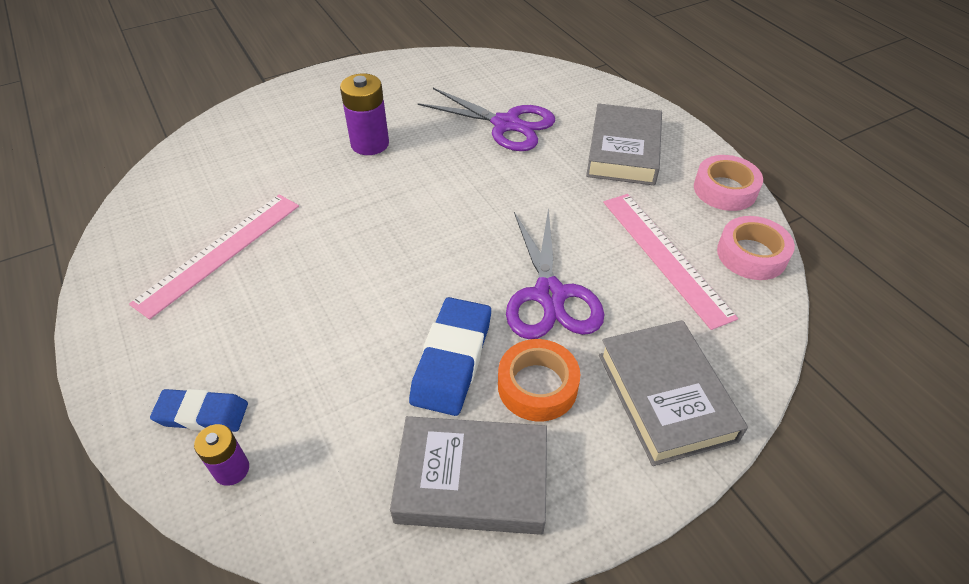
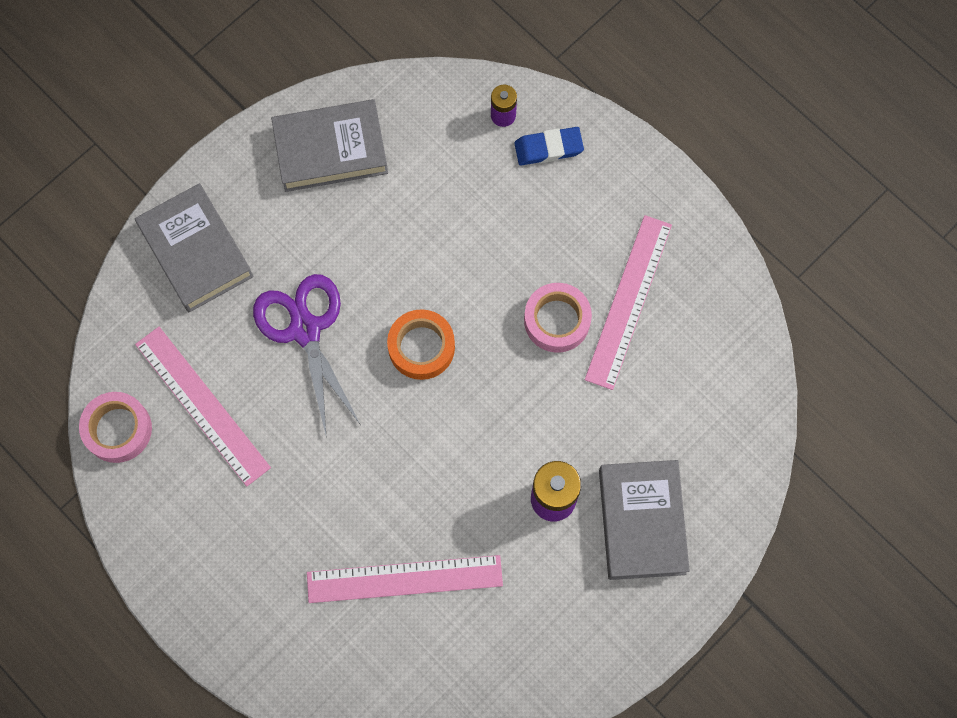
camera: 165 degrees right, 25 degrees up
(452, 360) = (373, 242): blue eraser -> none
(506, 124) = (404, 579): purple scissors -> pink ruler
(537, 386) = (299, 235): orange tape -> orange tape (421, 347)
(623, 151) = (257, 563): grey book -> grey book (642, 521)
(725, 189) = (141, 523): pink tape -> pink tape (557, 320)

